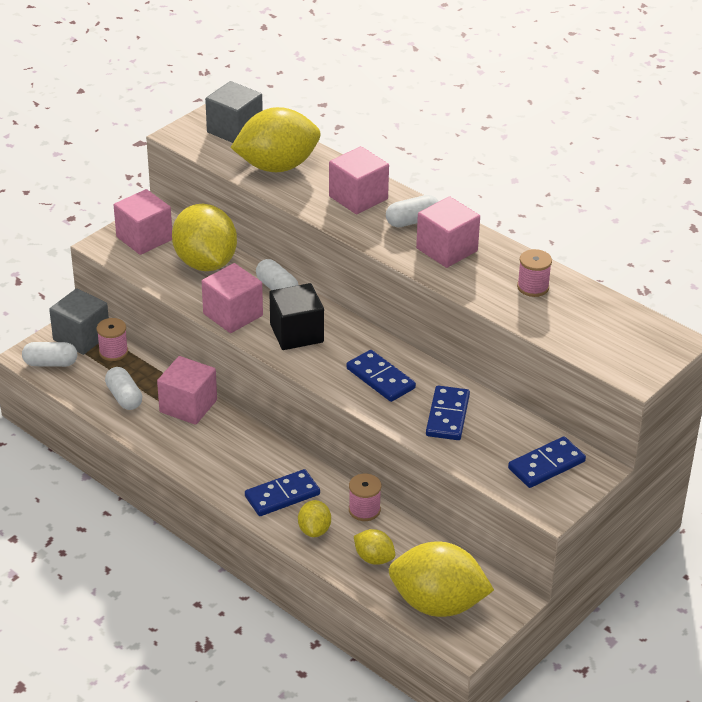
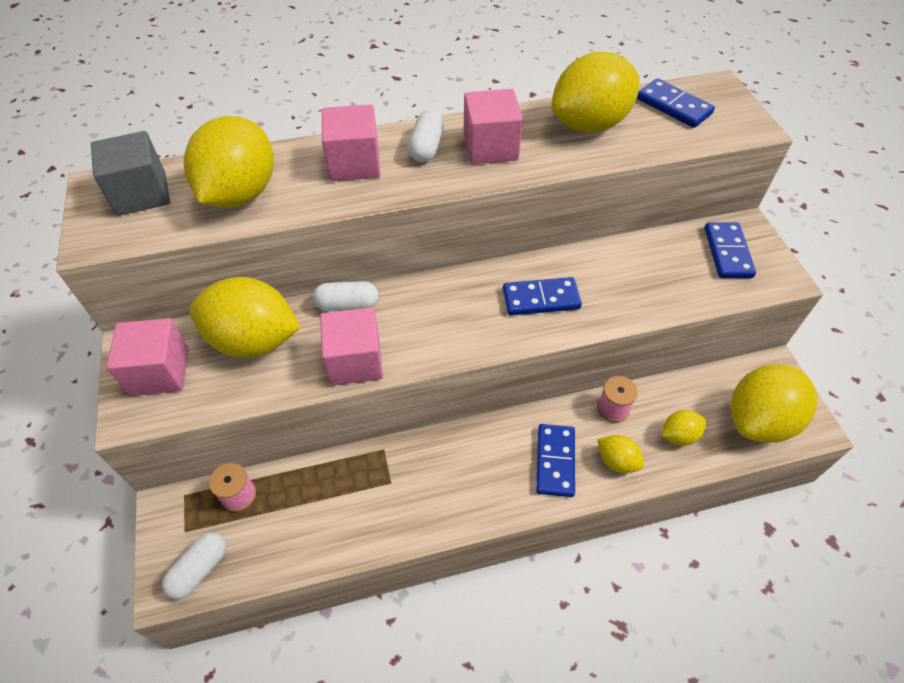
camera: 55 degrees left, 15 degrees up
(81, 337) = (188, 513): grey cube -> none
(124, 397) = (315, 524): white capsule -> none
(188, 406) = (375, 471): pink cube -> none
(296, 333) = (427, 325): black cube -> none
(447, 416) = (624, 280): blue domino -> blue domino (673, 106)
(533, 287) = (589, 124): pink spool -> yellow lemon

